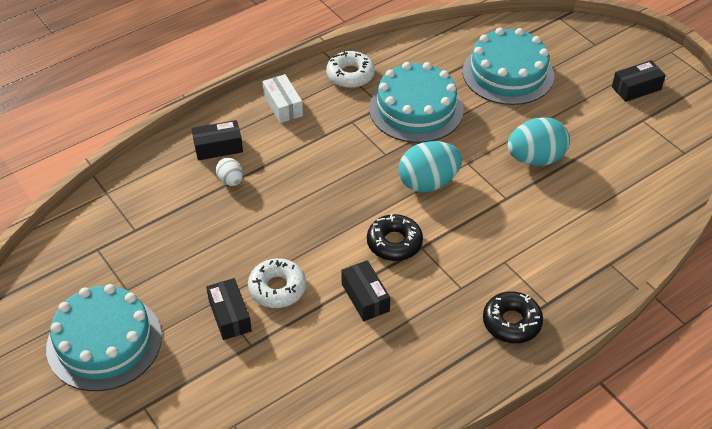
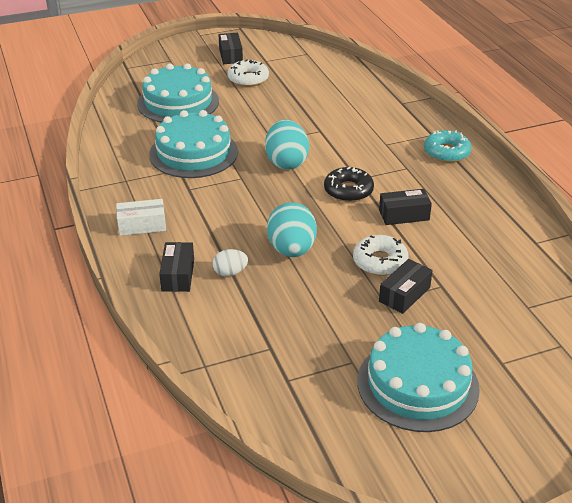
camera: 75 degrees left, 10 degrees down
(229, 316) = (404, 294): black box -> black box turned 45 degrees counterclockwise
(350, 75) = (125, 180): white donut -> white donut (248, 79)
(511, 322) = (446, 152): black donut -> turquoise donut
(535, 159) = (284, 110): turquoise egg -> turquoise egg (291, 250)

